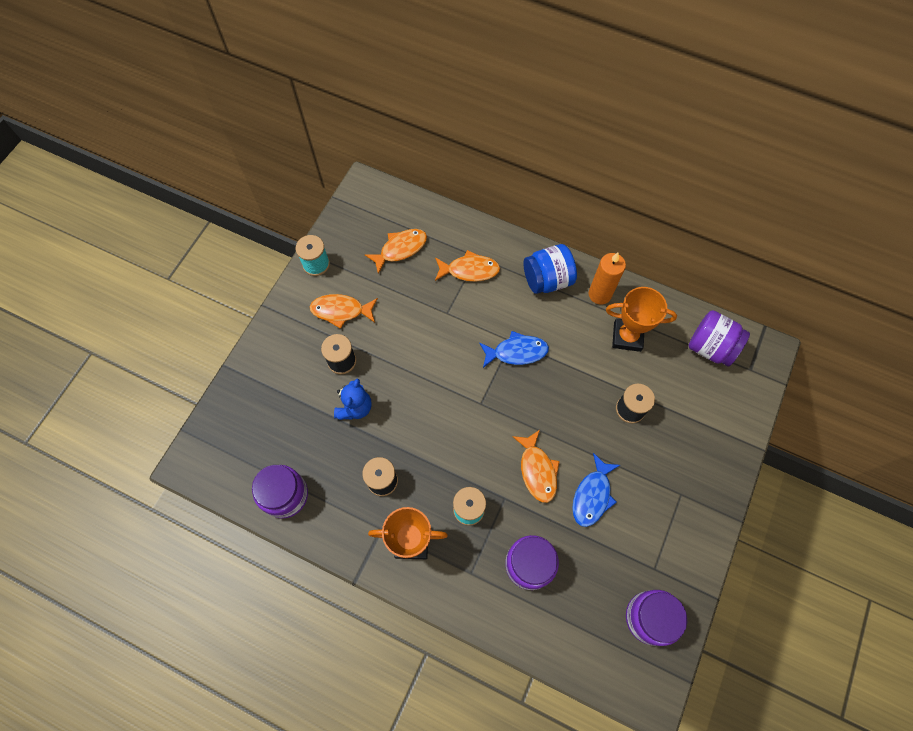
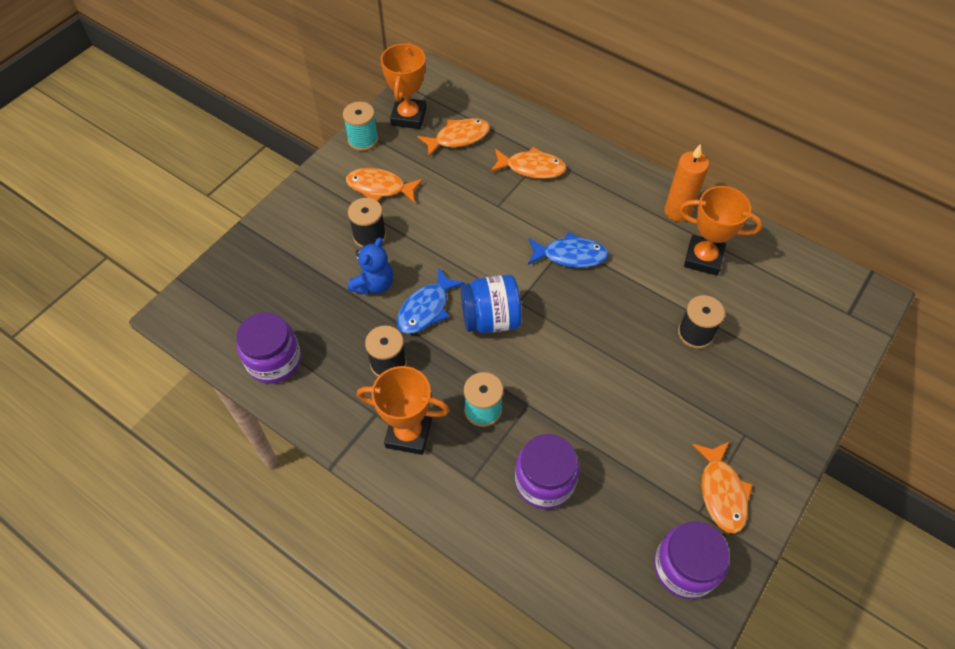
camera: 10 degrees right, 10 degrees down
(352, 234) = (408, 117): none -> orange trophy
(537, 470) = (572, 381): orange fish -> orange fish (721, 492)
(547, 280) = (618, 189): blue jar -> blue jar (490, 319)
(592, 495) = (635, 418): blue fish -> blue fish (426, 308)
(710, 347) = (802, 283): purple jar -> none

